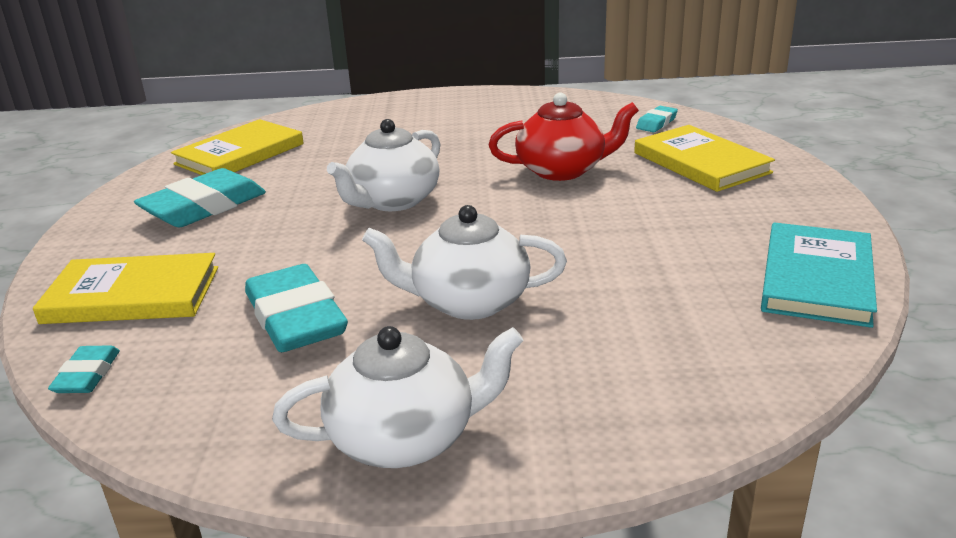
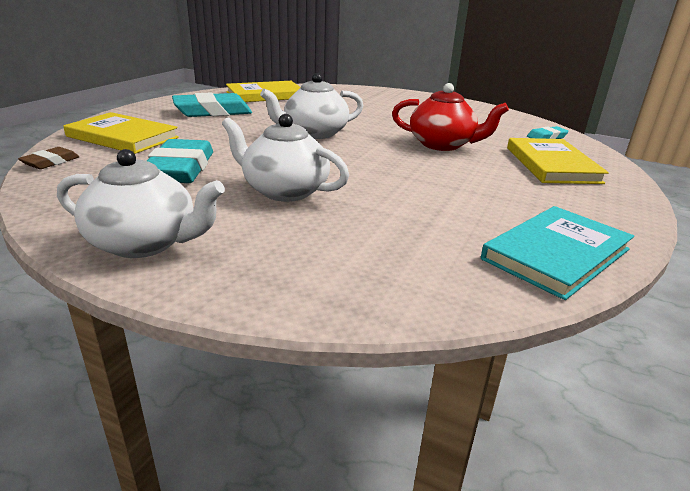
camera: 25 degrees right, 0 degrees up
(87, 375) = (51, 162): turquoise eraser -> brown eraser

